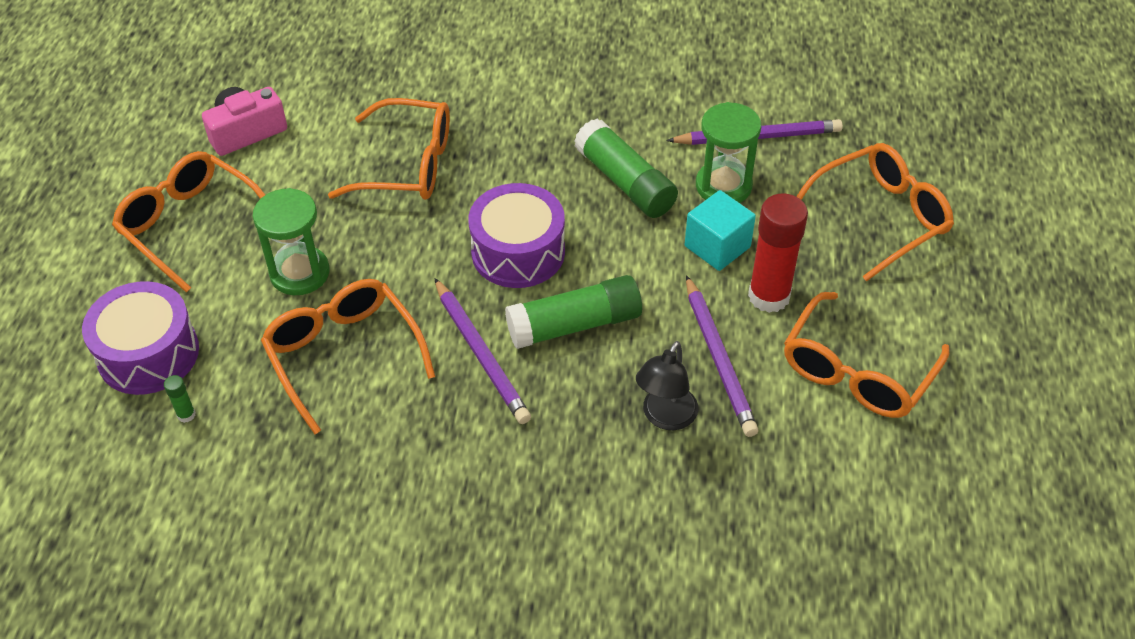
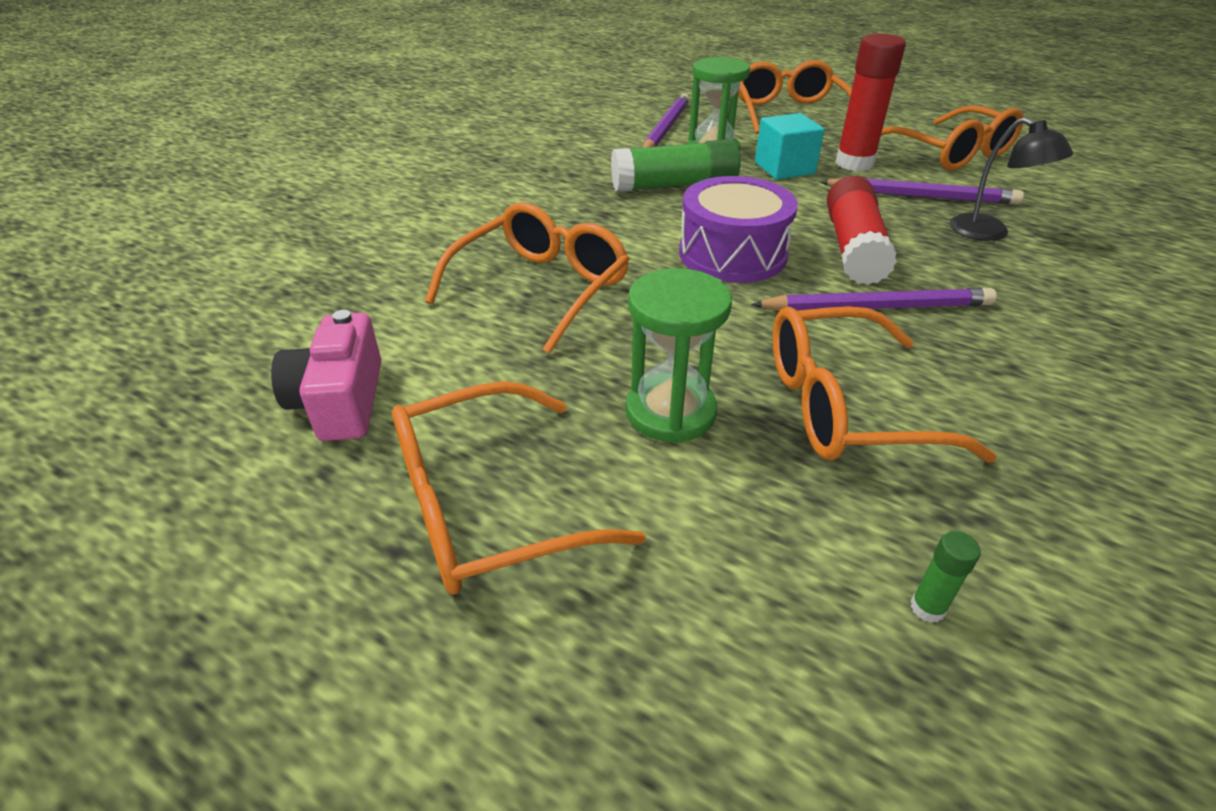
camera: 65 degrees left, 10 degrees down
(148, 354) = (764, 633): purple drum -> none
(574, 324) = (853, 248): green glue stick -> red glue stick

